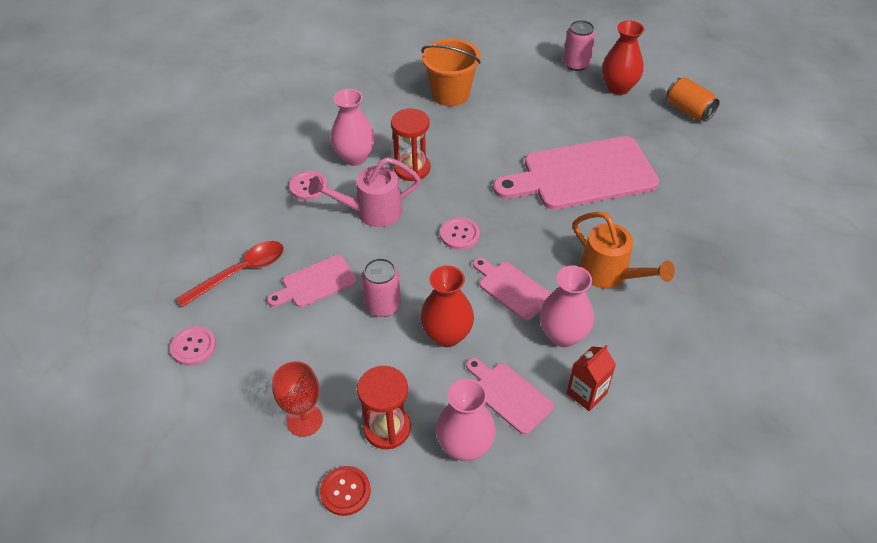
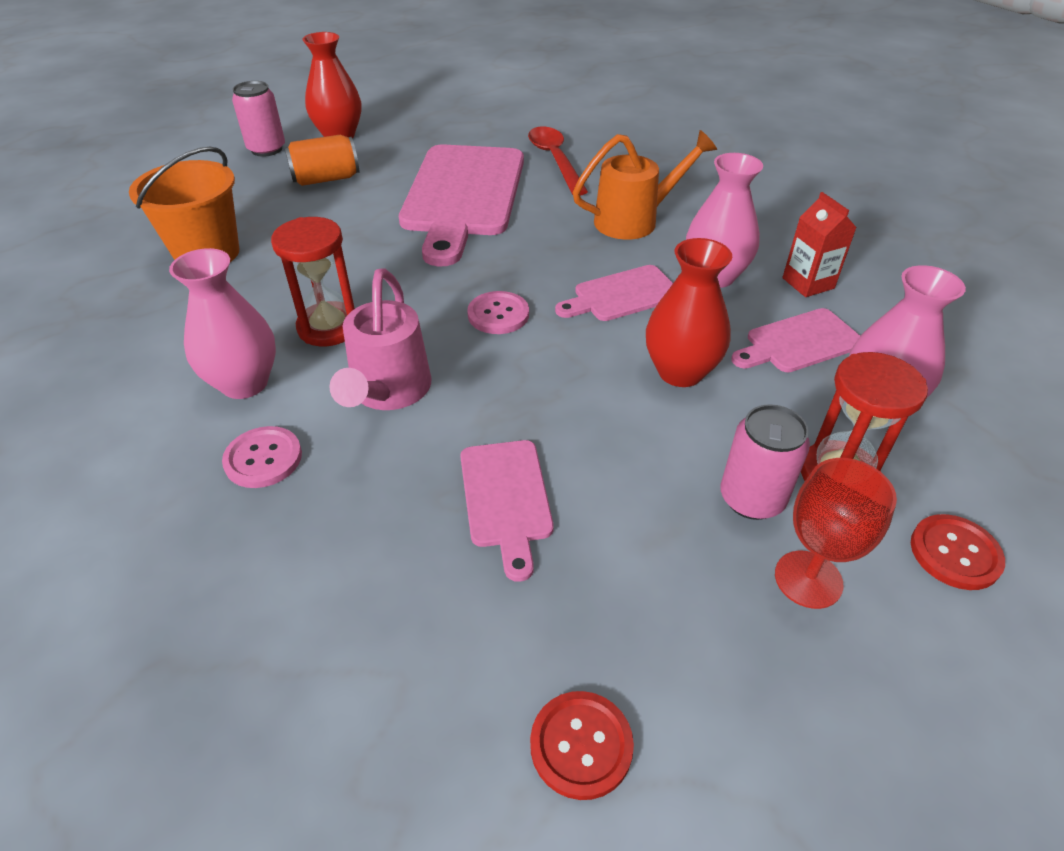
camera: 70 degrees left, 5 degrees down
(193, 347) = (581, 745): pink button -> red button
(240, 272) = (416, 614): red spoon -> red spoon (555, 160)
(383, 305) = (596, 425): pink can -> pink can (751, 498)
(689, 110) = (419, 110): orange can -> orange can (326, 179)

